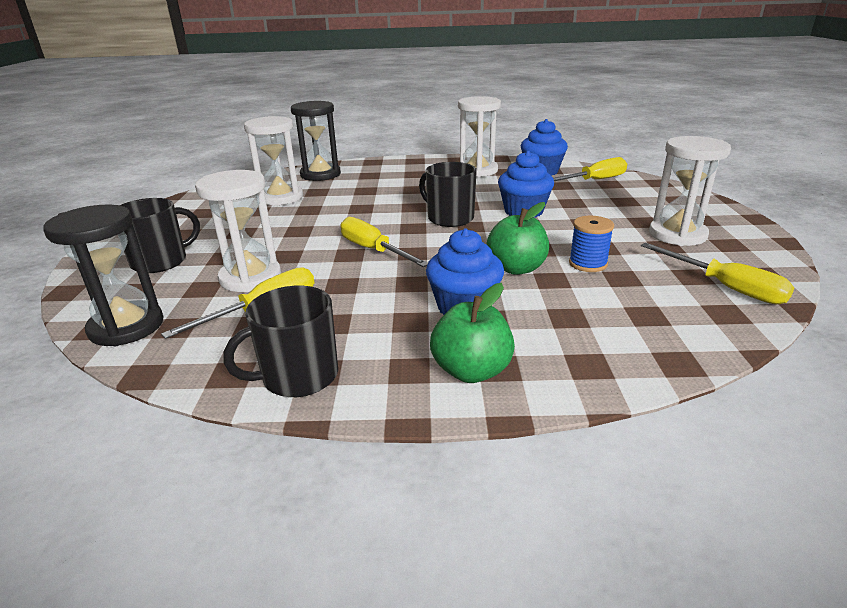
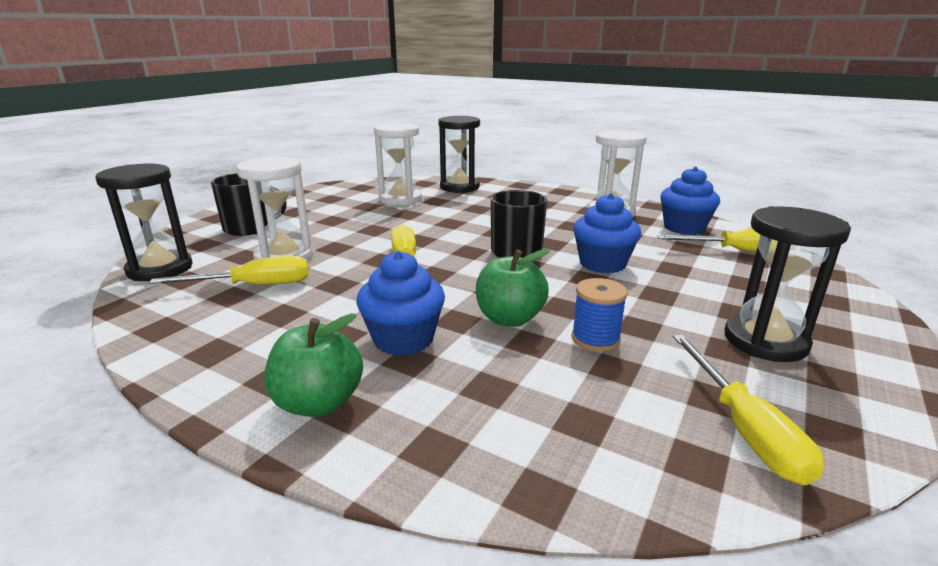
camera: 30 degrees right, 5 degrees down
(298, 376) = (193, 349): black mug -> none
(677, 234) = (765, 341): white hourglass -> black hourglass

